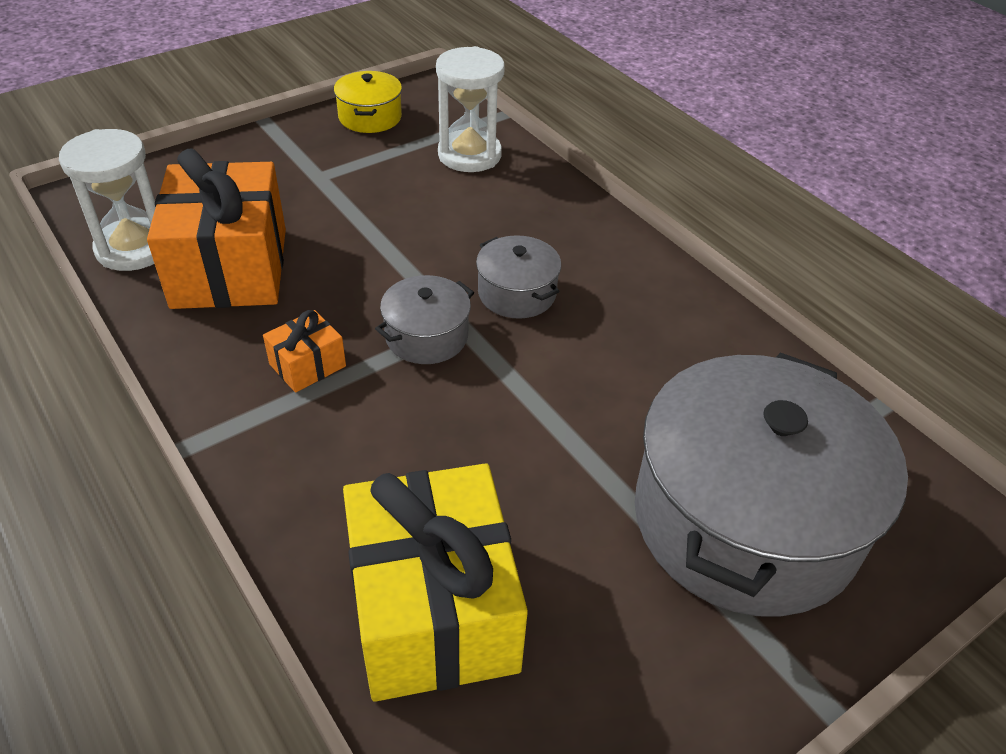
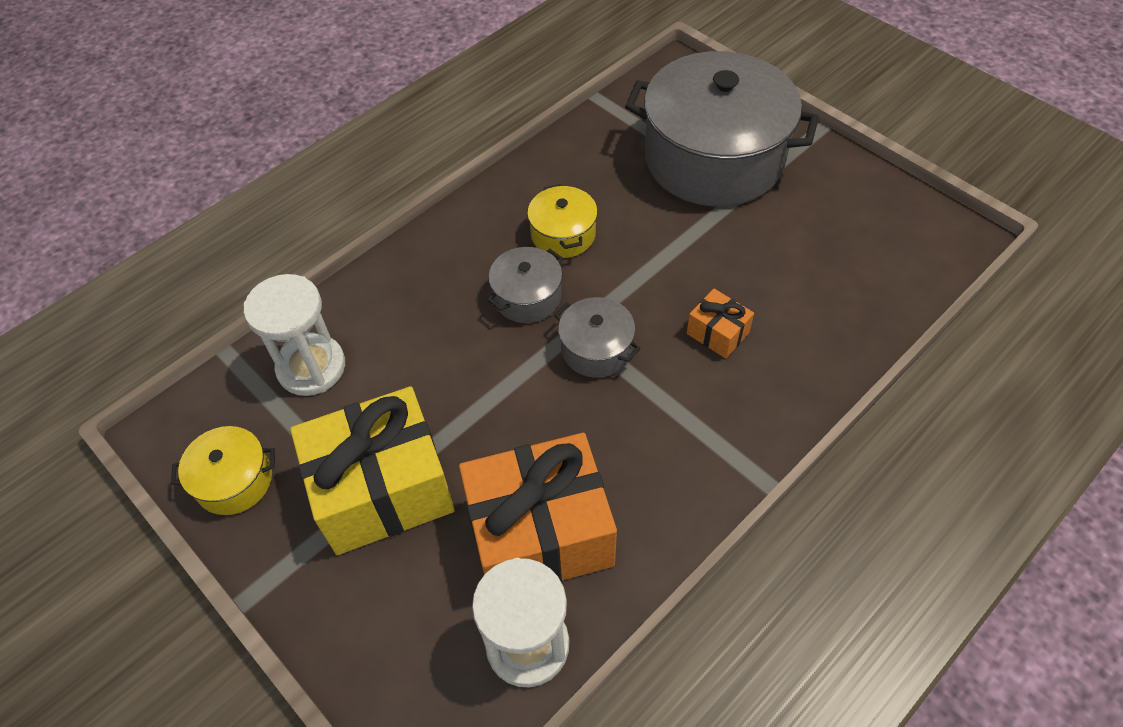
camera: 95 degrees left, 10 degrees up
(307, 365) = (654, 425): orange gift -> orange gift (717, 333)
(433, 610) = (840, 296): yellow gift -> yellow gift (382, 489)
(608, 334) = (563, 234): none -> yellow pot

